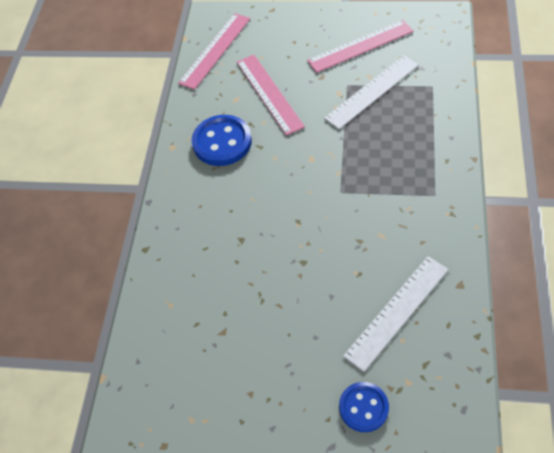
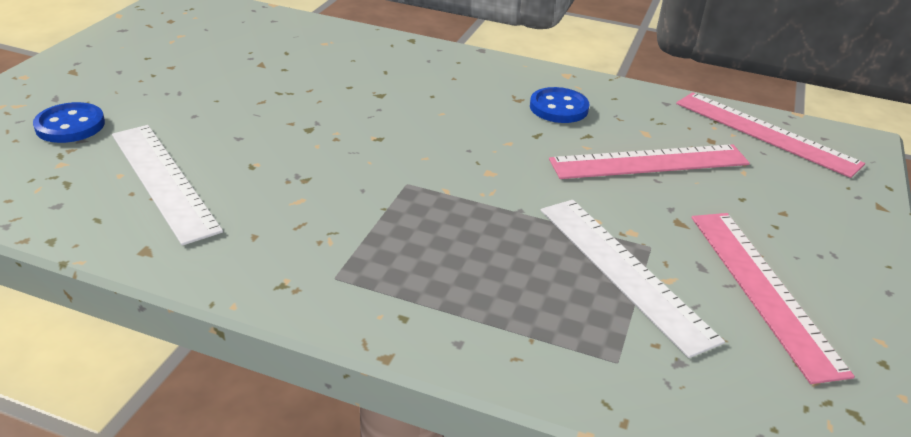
camera: 95 degrees right, 20 degrees down
(222, 142) = (558, 108): blue button -> blue button, size x0.65

